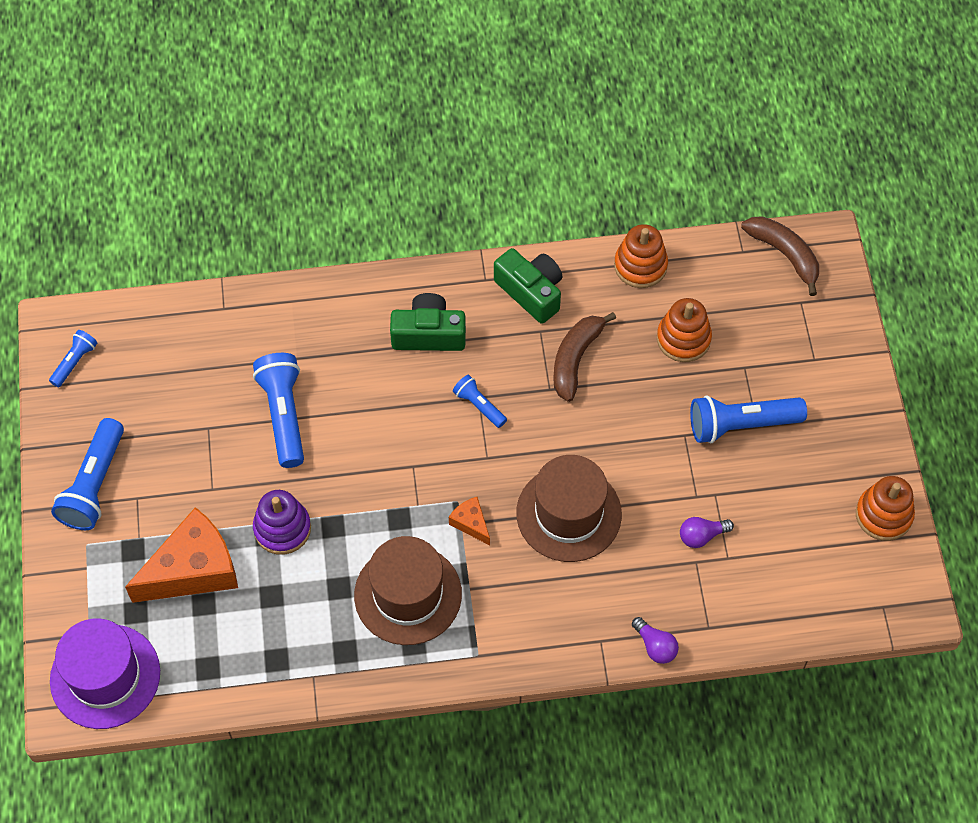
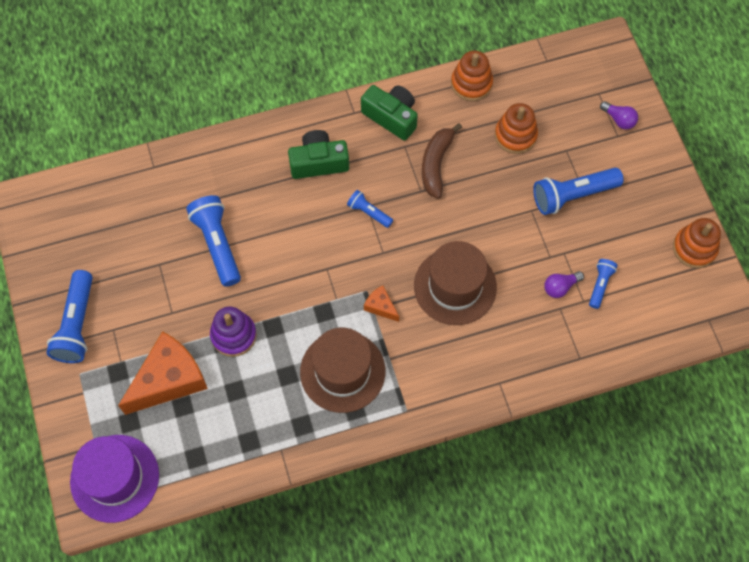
camera: 10 degrees left, 5 degrees up
(74, 362) = (42, 228): blue flashlight -> blue flashlight (600, 285)
(655, 646) = (542, 380): purple light bulb -> purple light bulb (619, 120)
(784, 254) = (579, 58): brown banana -> none

